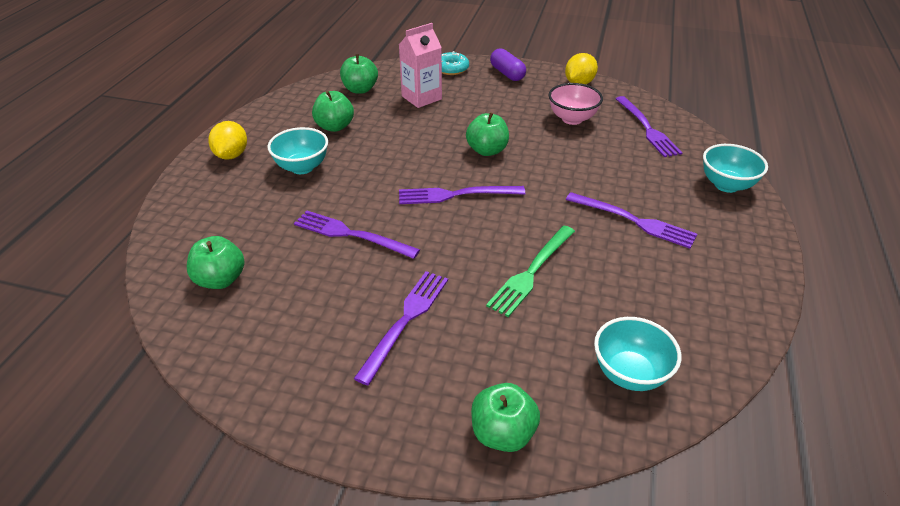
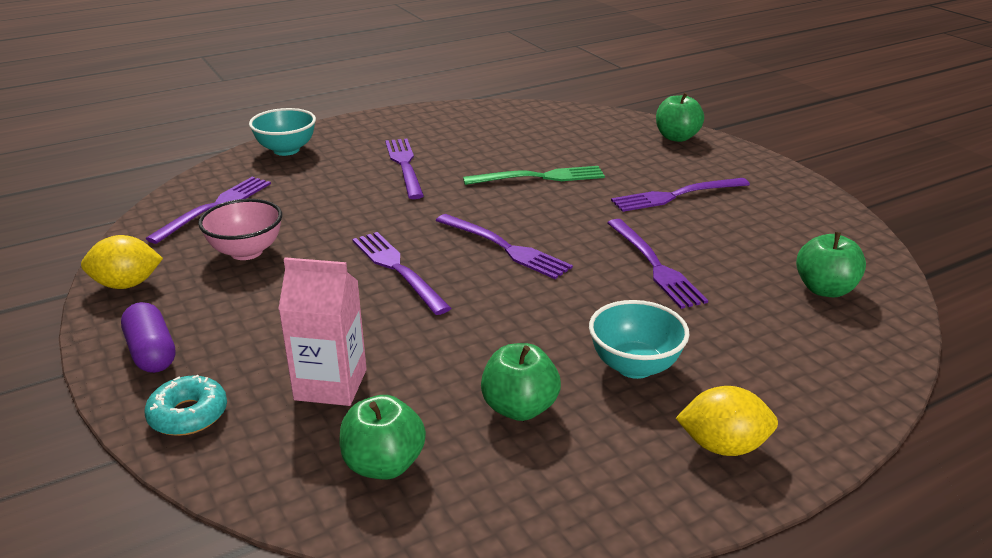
camera: 135 degrees left, 10 degrees down
(232, 155) = (723, 446): yellow lemon -> yellow lemon turned 45 degrees clockwise
(487, 150) = (397, 269): green apple -> purple fork
(507, 73) = (151, 352): purple capsule -> purple capsule turned 45 degrees counterclockwise
(629, 373) = (566, 124): turquoise bowl -> none

